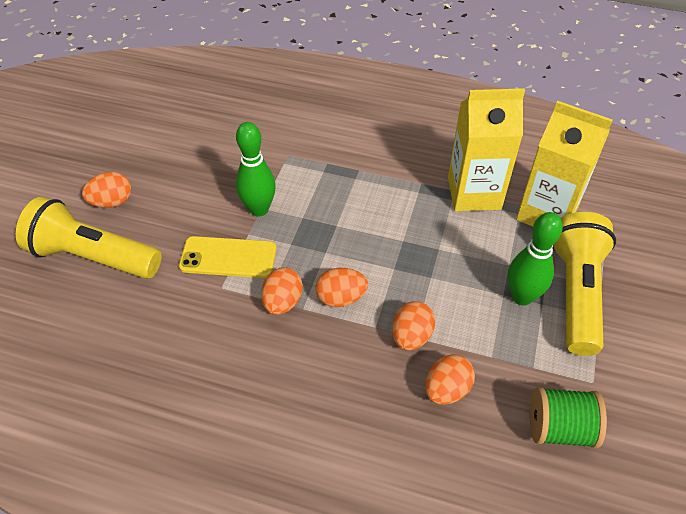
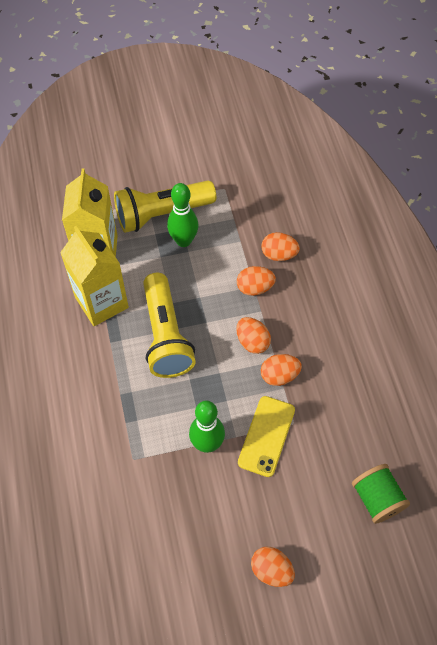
camera: 120 degrees left, 10 degrees up
(93, 257) = (330, 538): yellow flashlight -> yellow flashlight (166, 335)
(228, 257) = (266, 436): yellow phone -> yellow phone turned 45 degrees clockwise
(559, 428) = (265, 195): green spool -> green spool (377, 499)

